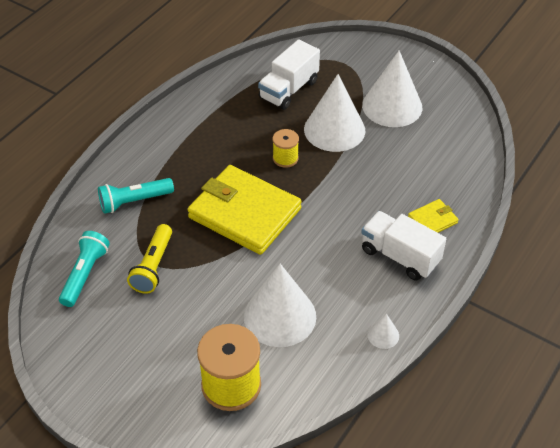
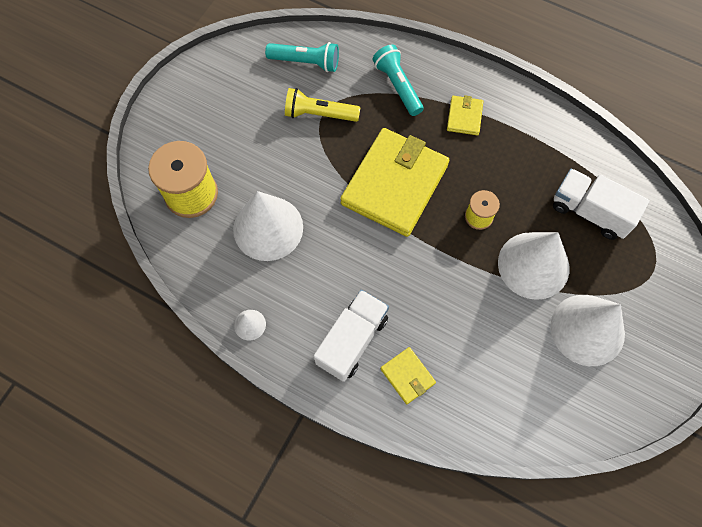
camera: 85 degrees right, 20 degrees up
(180, 157) = (464, 117): none -> yellow wallet

